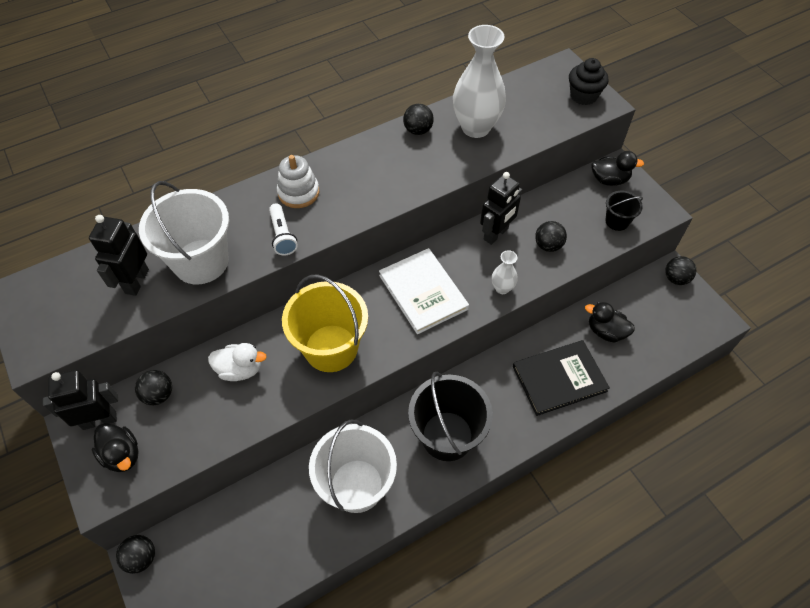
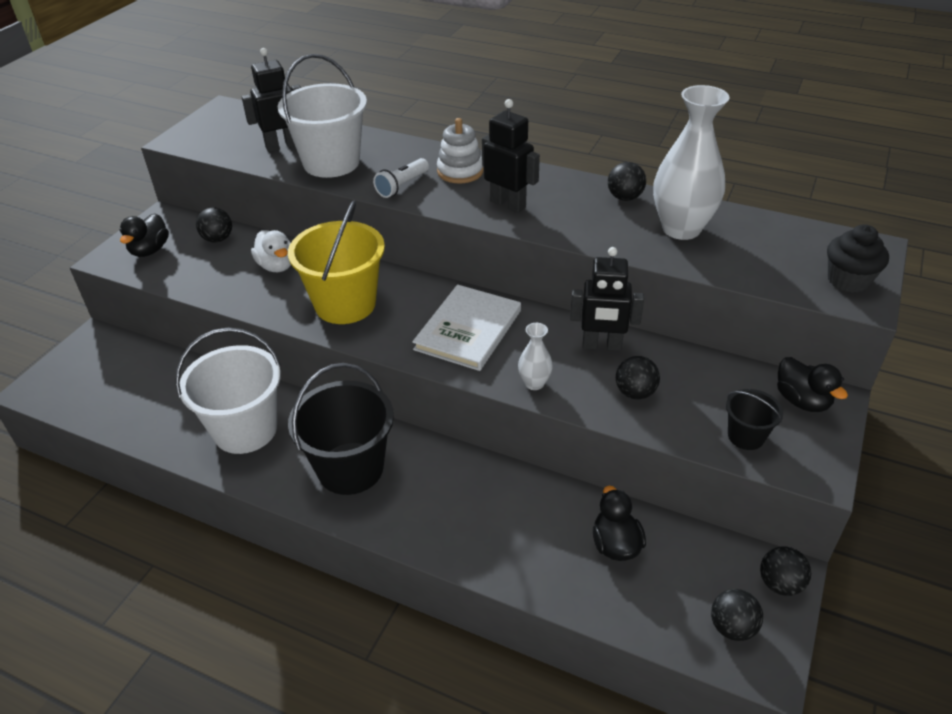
camera: 55 degrees right, 15 degrees down
(99, 420) = (173, 224): black robot -> black robot (508, 204)
(141, 557) = (94, 337): black ball -> black ball (732, 627)
(559, 379) = (505, 530): black book -> none

